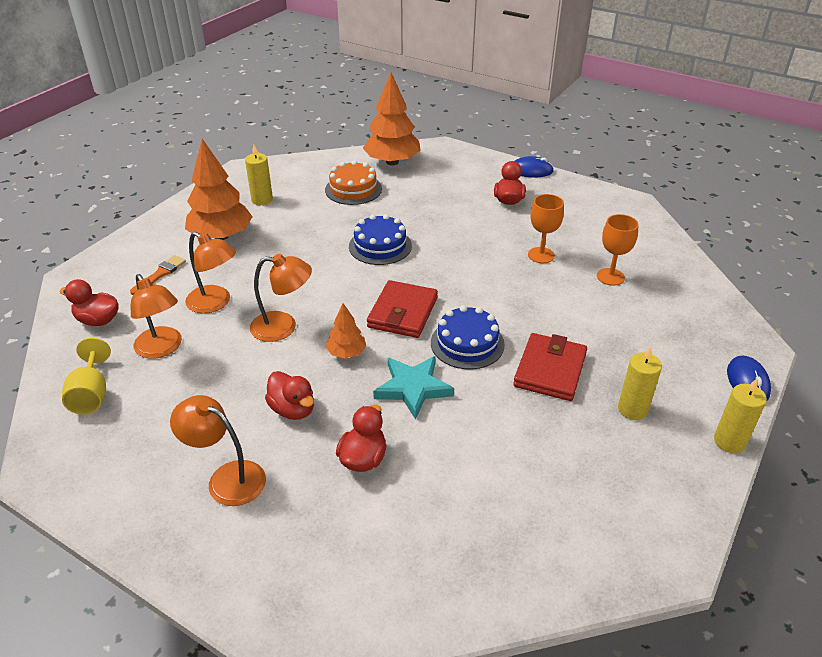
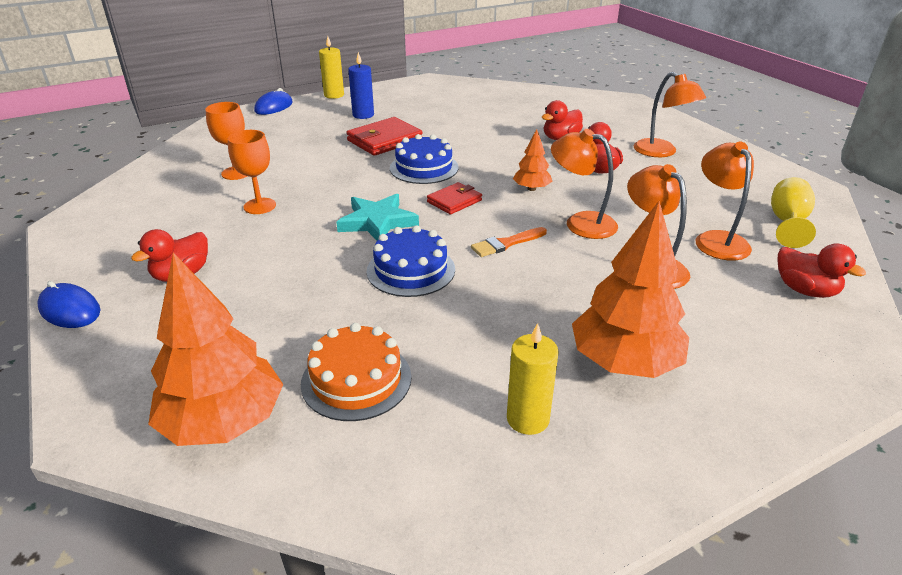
camera: 150 degrees left, 5 degrees down
(160, 274) = (727, 327): orange brush -> orange brush (506, 243)
(402, 313) = (454, 201): red wallet -> red wallet, size x0.62
(413, 388) = (495, 157): turquoise star -> turquoise star (377, 222)
(632, 409) = (363, 115): yellow candle -> blue candle

